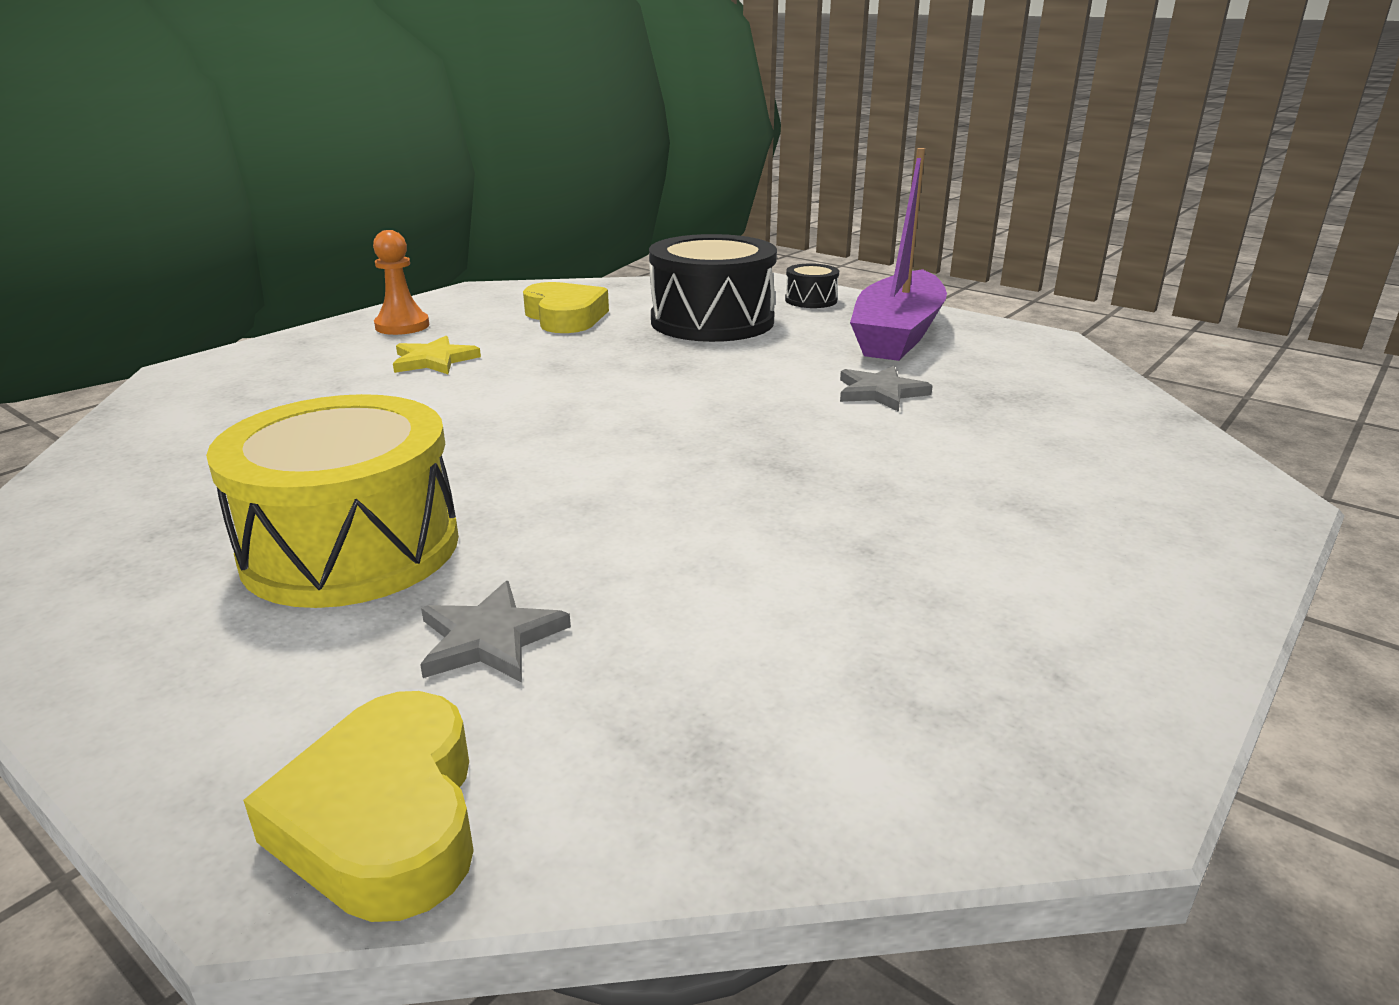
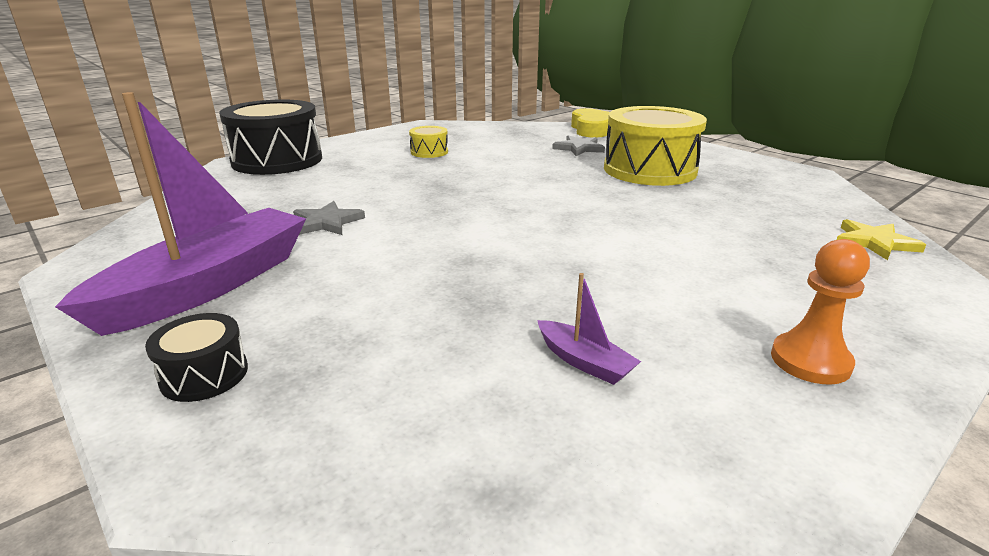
camera: 170 degrees left, 0 degrees up
(434, 360) = (708, 287): yellow star -> yellow star (874, 242)
(565, 317) = (584, 362): yellow heart -> purple boat
(712, 321) = (389, 331): black drum -> black drum (277, 160)
(897, 576) = (429, 152): none -> yellow drum

